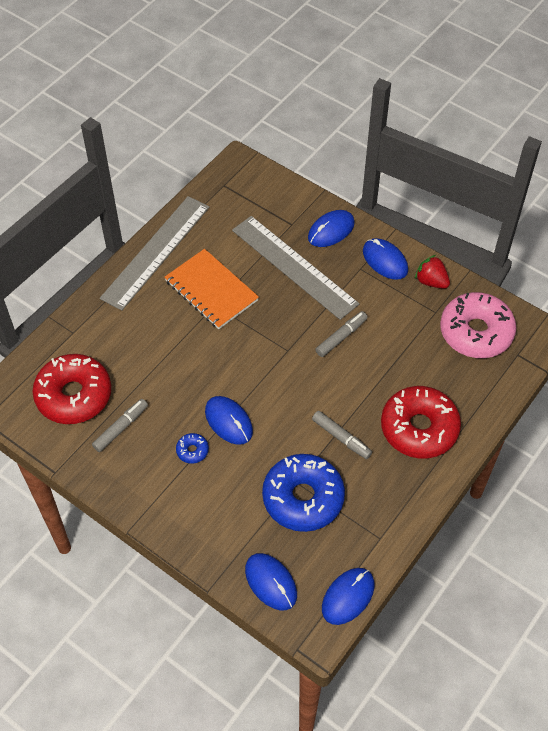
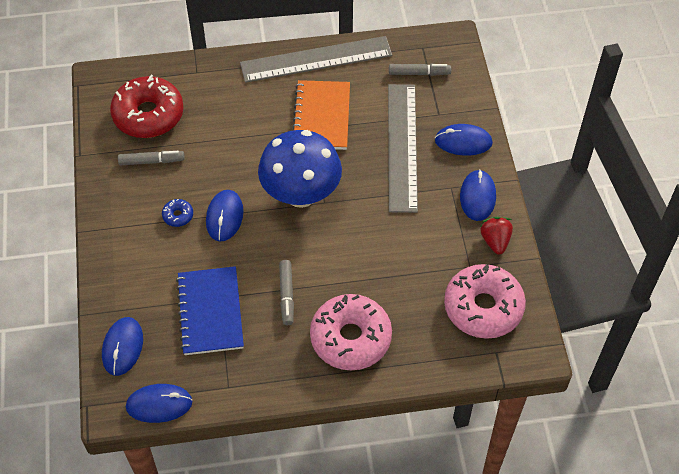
camera: 45 degrees right, 0 degrees up
(264, 358) = (301, 194): none -> blue mushroom
(303, 498) = (210, 312): blue donut -> blue notebook
(341, 337) = (374, 225): grey marker -> grey marker (419, 73)
(419, 428) = (350, 338): red donut -> pink donut

